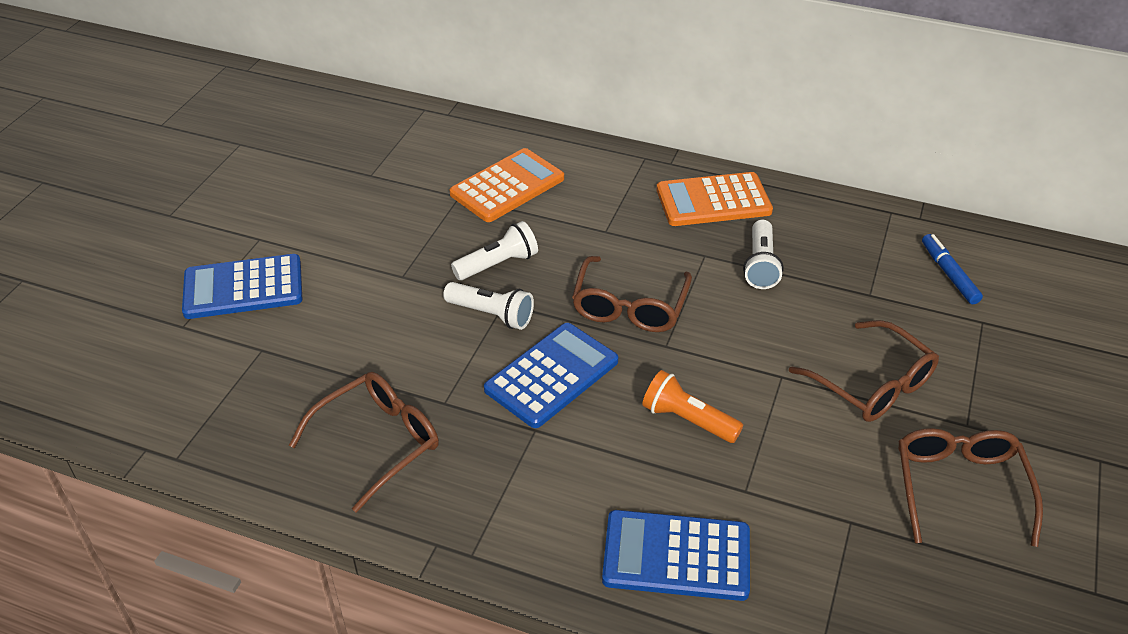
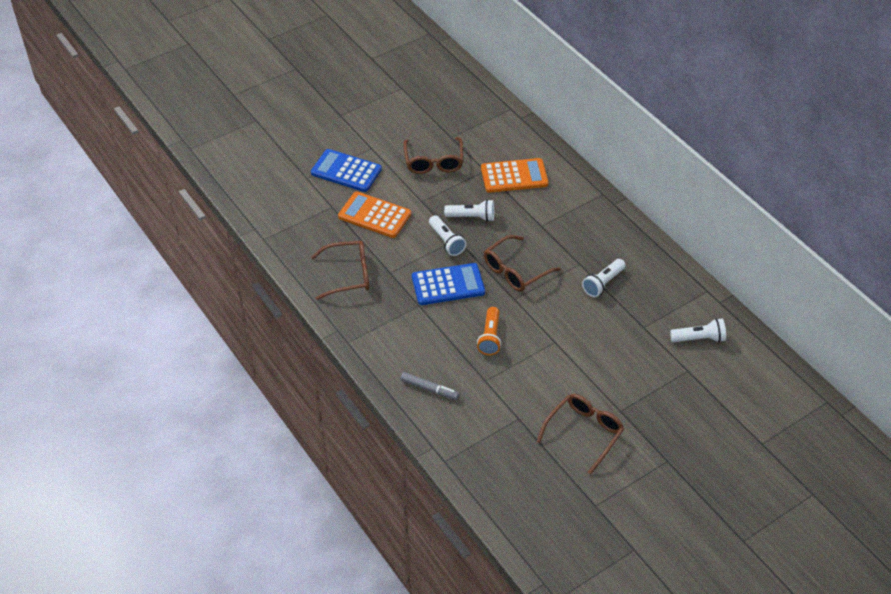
camera: 35 degrees right, 5 degrees up
(676, 556) = (429, 389): blue calculator -> grey marker
(687, 420) = (490, 337): orange flashlight -> orange flashlight turned 150 degrees counterclockwise
(713, 201) = (614, 236): orange calculator -> orange calculator (374, 215)
(872, 384) = (595, 369): brown glasses -> brown glasses (434, 162)
(948, 274) = (699, 338): blue marker -> white flashlight

